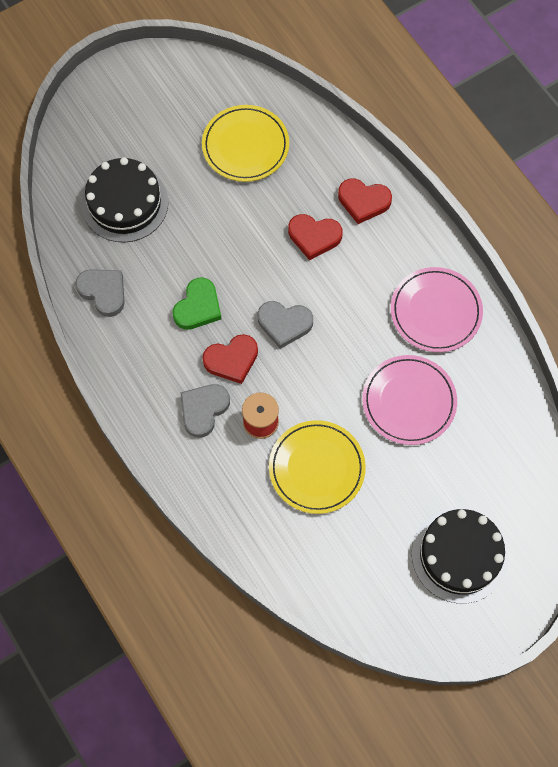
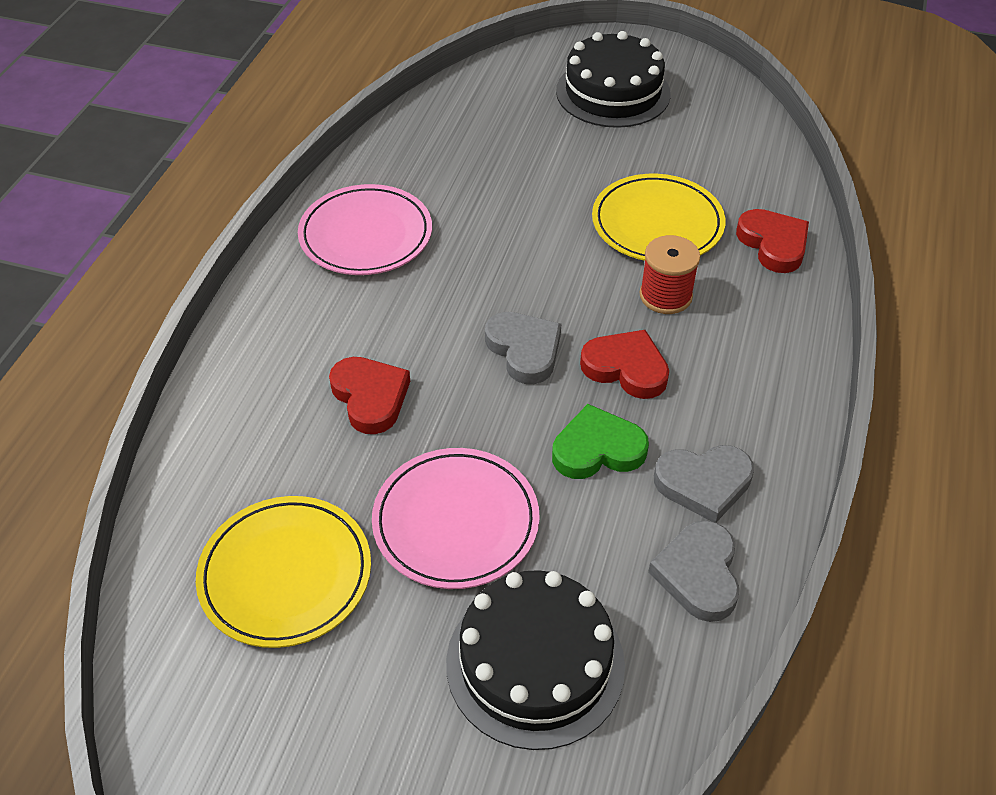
camera: 130 degrees left, 20 degrees down
(203, 410) = (715, 352): grey heart -> grey heart (704, 484)
(363, 201) = (267, 381): red heart -> red heart (773, 244)
(409, 401) = (499, 199): pink plate -> pink plate (456, 522)

